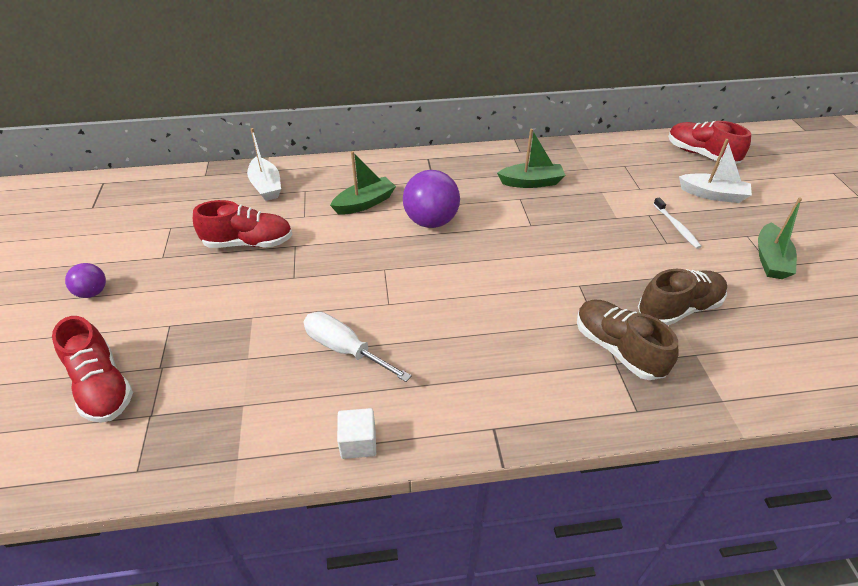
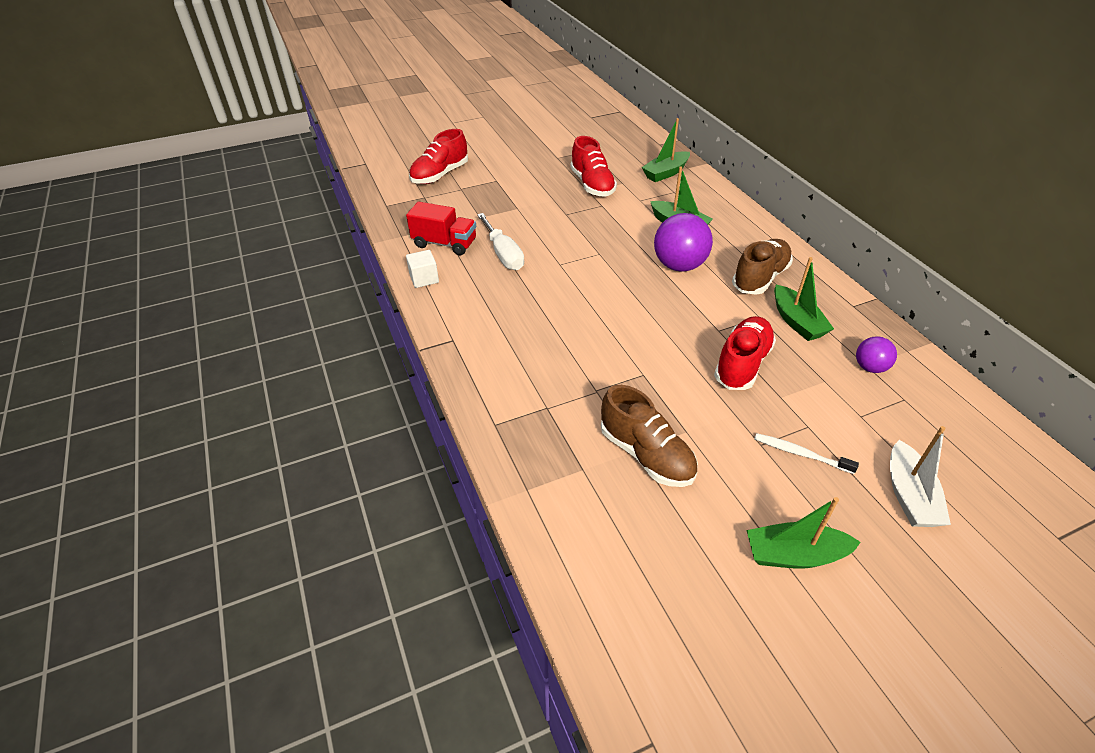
camera: 75 degrees right, 0 degrees up
(92, 292) = (512, 146): purple ball -> purple ball (870, 367)
(266, 186) = (665, 173): white boat -> green boat
(288, 407) = (445, 244): none -> red truck
(345, 349) = (503, 254): white screwdriver -> white screwdriver turned 135 degrees clockwise
(618, 349) = (565, 407): brown shoe -> brown shoe (760, 278)
(676, 227) = (800, 453): white toothbrush -> white toothbrush turned 60 degrees clockwise
(701, 154) = (1013, 484): red shoe -> red shoe (742, 364)

